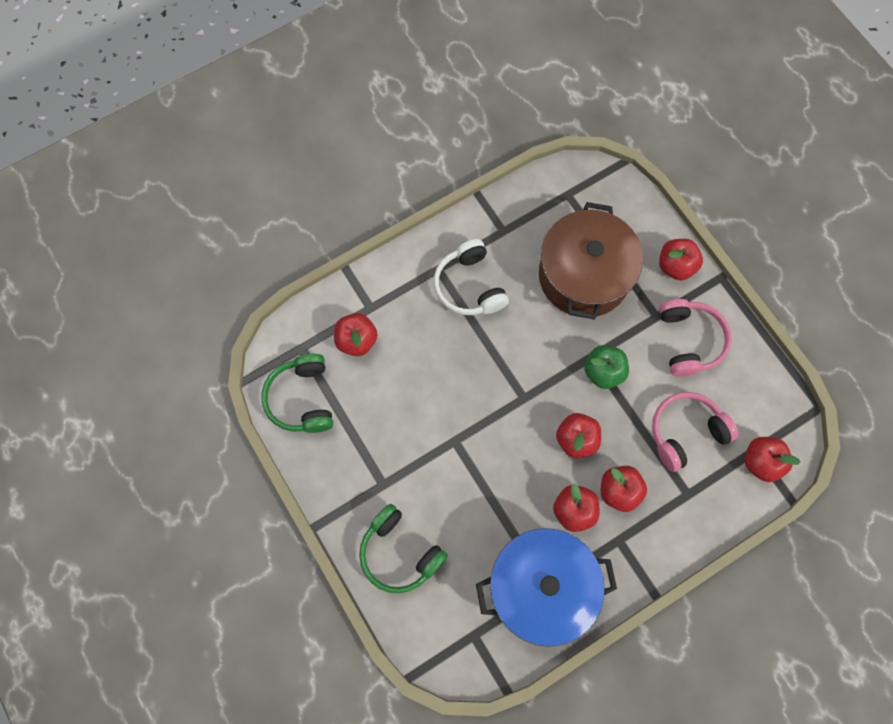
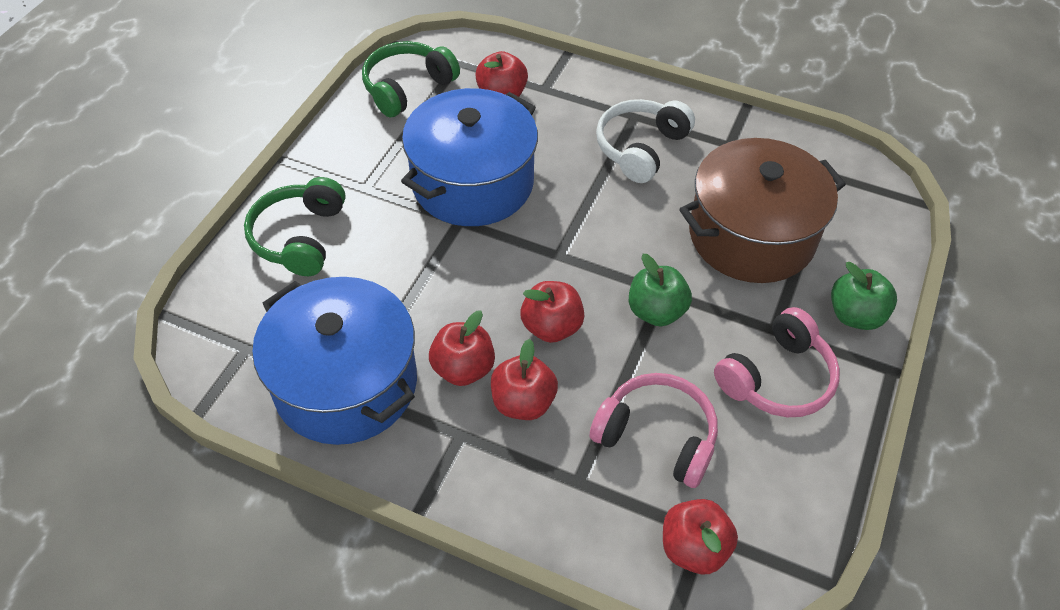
camera: 55 degrees right, 20 degrees down
(427, 411) = (472, 183): none -> blue pot
(675, 266) = (855, 315): red apple -> green apple

